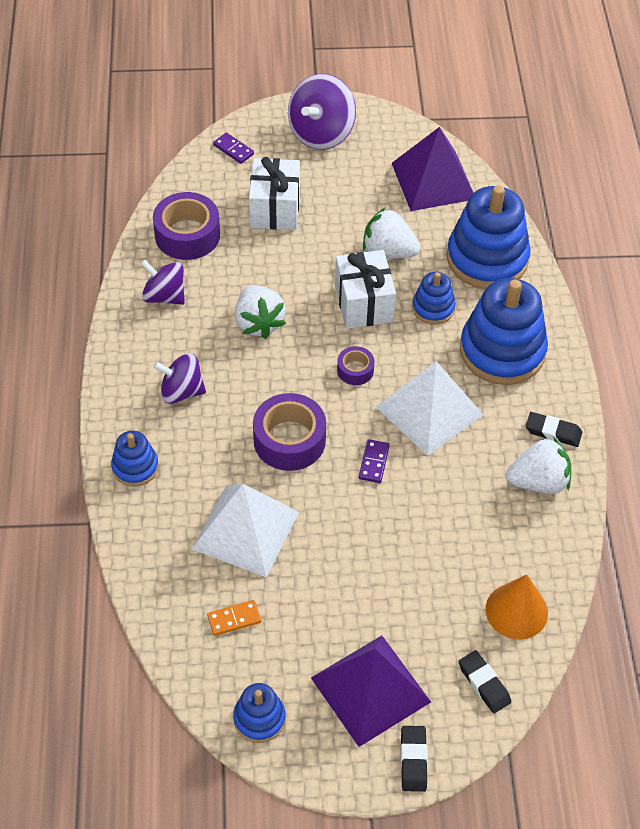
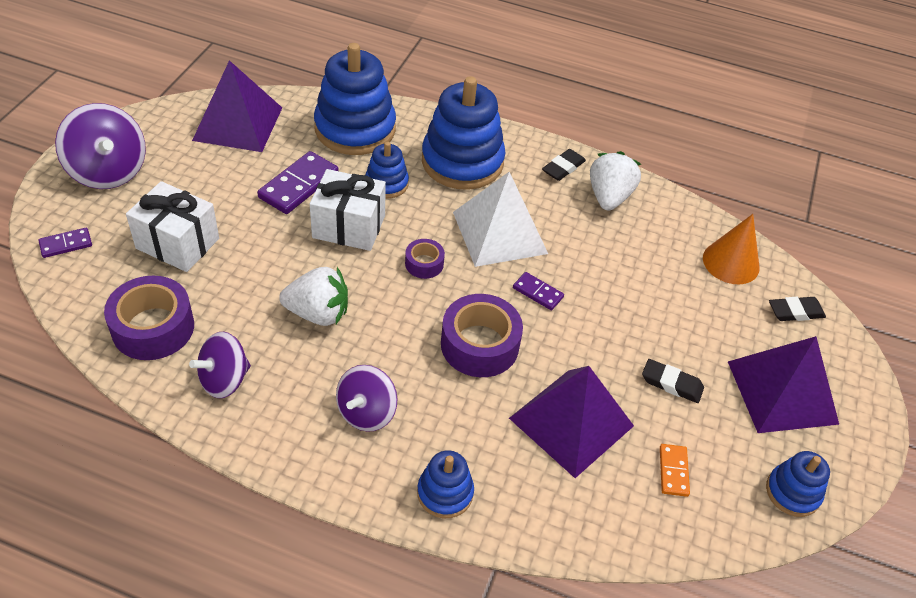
camera: 70 degrees left, 5 degrees down
(245, 530) = (571, 422): white pyramid -> purple pyramid
(388, 251) = (299, 185): white strawberry -> purple domino
(413, 760) = (860, 389): black eraser -> black eraser (671, 384)

